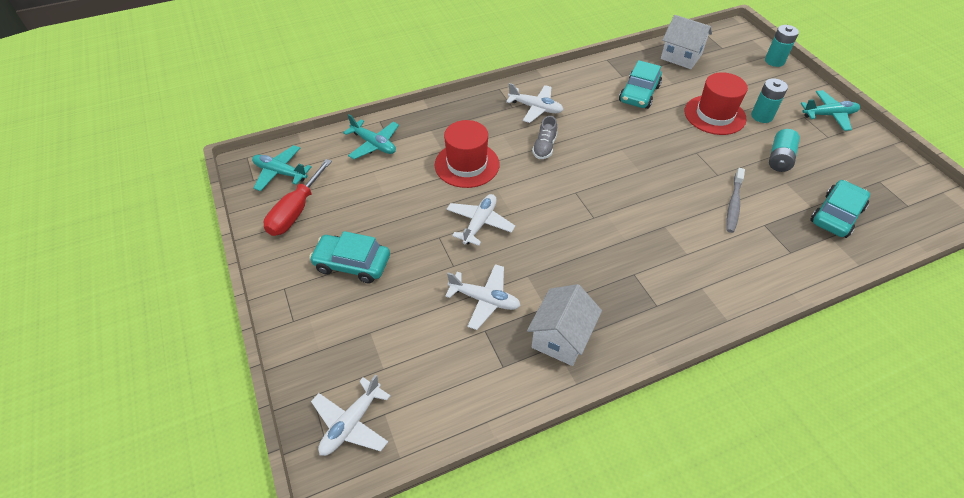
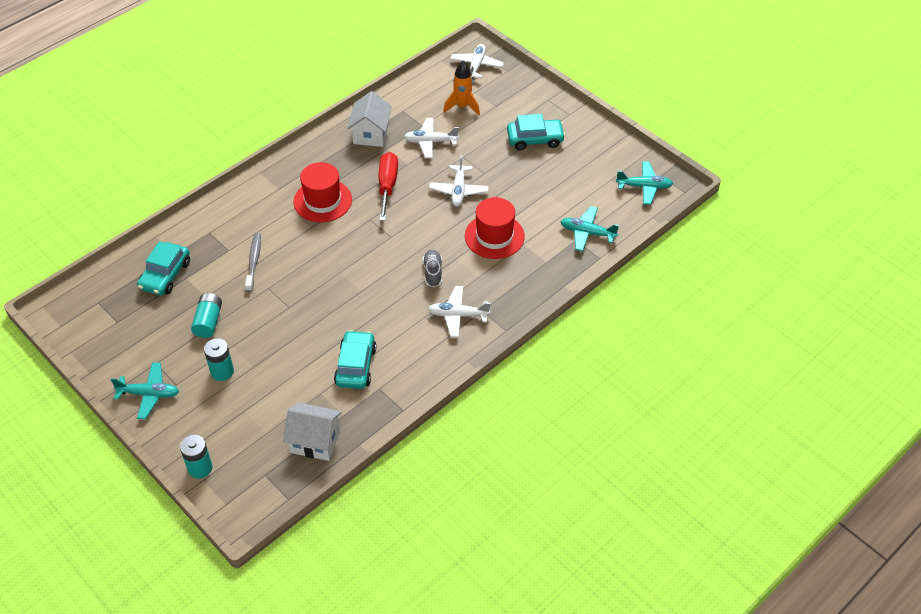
camera: 160 degrees right, 0 degrees up
(295, 211) = (605, 161): red screwdriver -> red screwdriver (387, 186)
(414, 346) = (462, 106): none -> orange rocket
(714, 115) = (272, 359): red hat -> red hat (322, 201)
(829, 115) = (149, 394): turquoise plane -> turquoise plane turned 150 degrees counterclockwise

